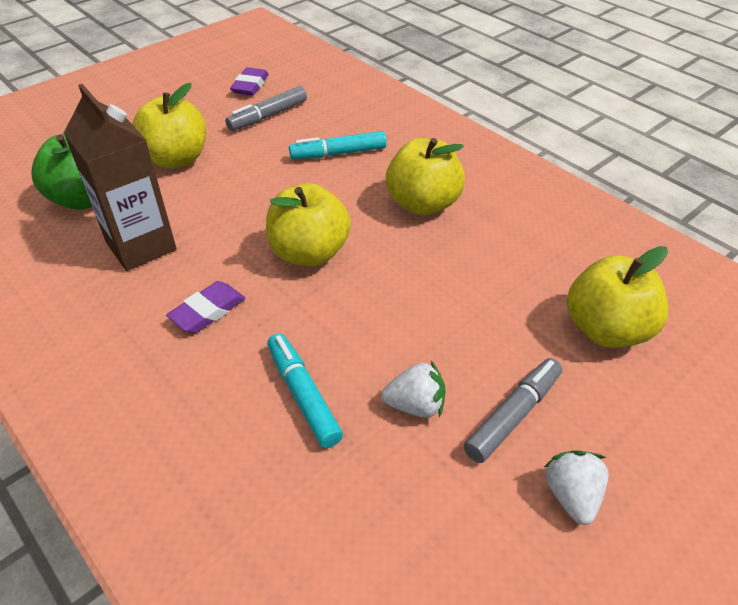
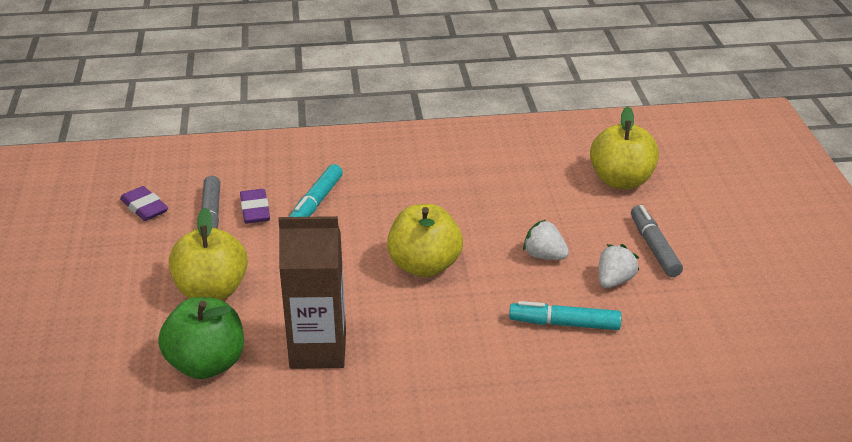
camera: 55 degrees left, 10 degrees down
(208, 311) = (438, 339): purple eraser -> purple eraser (255, 210)
(423, 204) = (427, 192): yellow apple -> none
(571, 495) = (724, 255): white strawberry -> white strawberry (544, 256)

